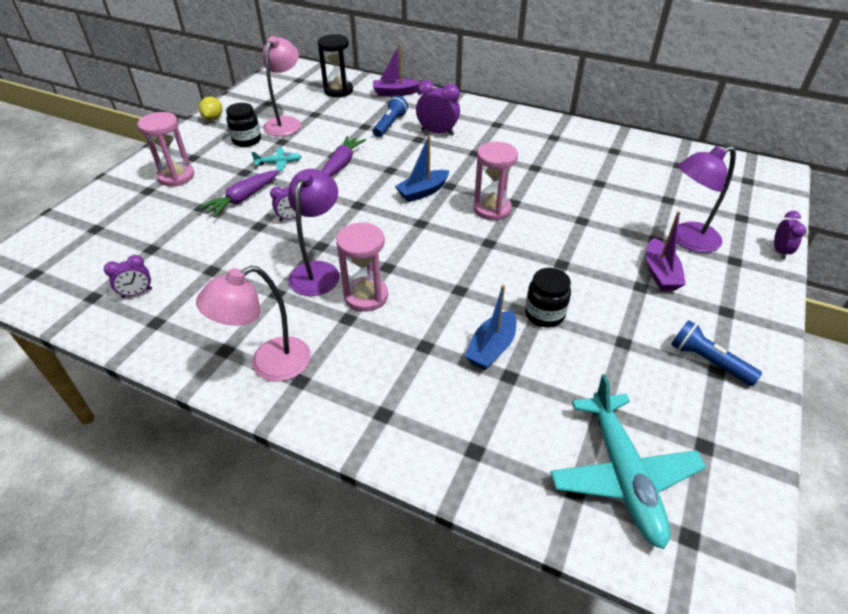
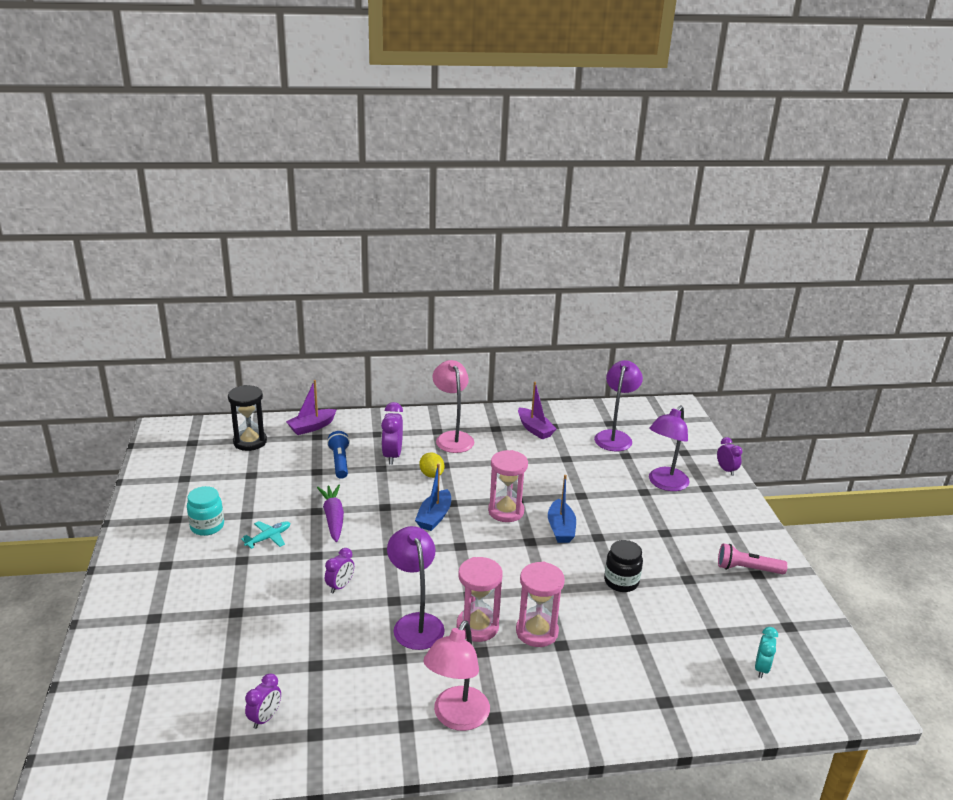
camera: 35 degrees left, 15 degrees down
(176, 176) = (170, 591): pink hourglass -> pink hourglass (537, 632)
(213, 118) = (140, 515): yellow lemon -> yellow lemon (431, 475)
(243, 199) = (271, 587): purple carrot -> none
(247, 140) = (207, 526): black jar -> turquoise jar
(286, 122) = (230, 493): pink lamp -> pink lamp (452, 438)
(437, 132) = (392, 456): purple clock -> purple clock turned 75 degrees counterclockwise
(491, 348) = (608, 624): blue boat -> blue boat (560, 528)
(622, 474) = (761, 668): turquoise plane -> turquoise clock
(660, 273) = (668, 517): purple boat -> purple boat (534, 429)
(672, 179) = (614, 436): none -> purple lamp
(708, 361) = (747, 569): blue flashlight -> pink flashlight

